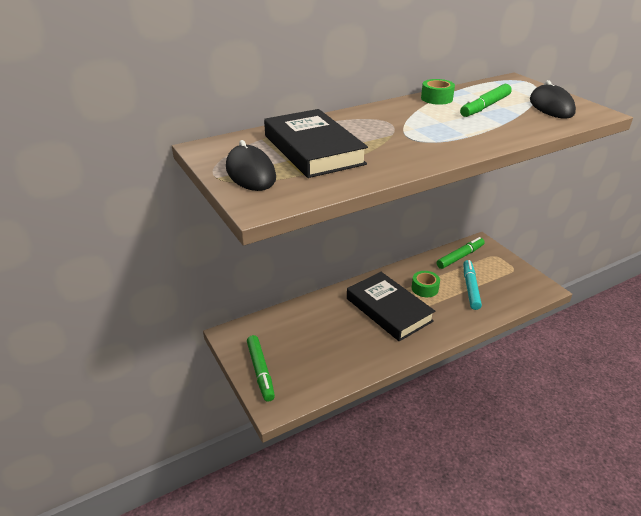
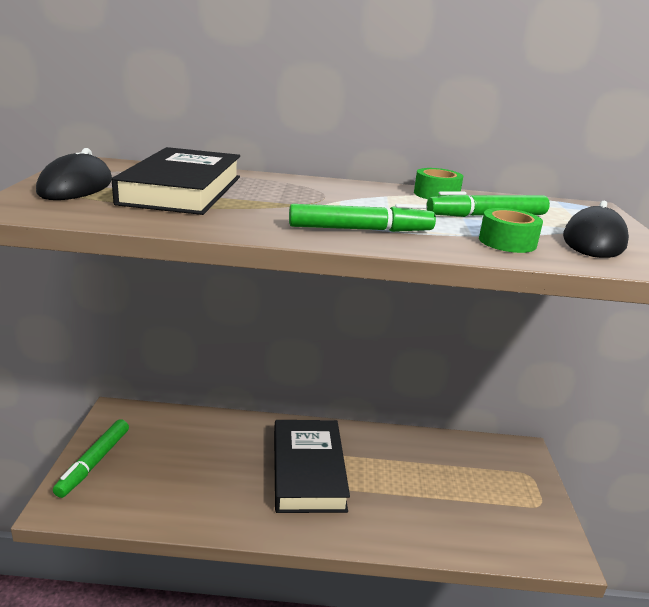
camera: 30 degrees right, 10 degrees down
(425, 288) = (382, 468): green tape -> green tape (507, 242)
(460, 257) = (474, 454): green marker -> green marker (360, 229)
(470, 288) = (445, 498): turquoise marker -> none

